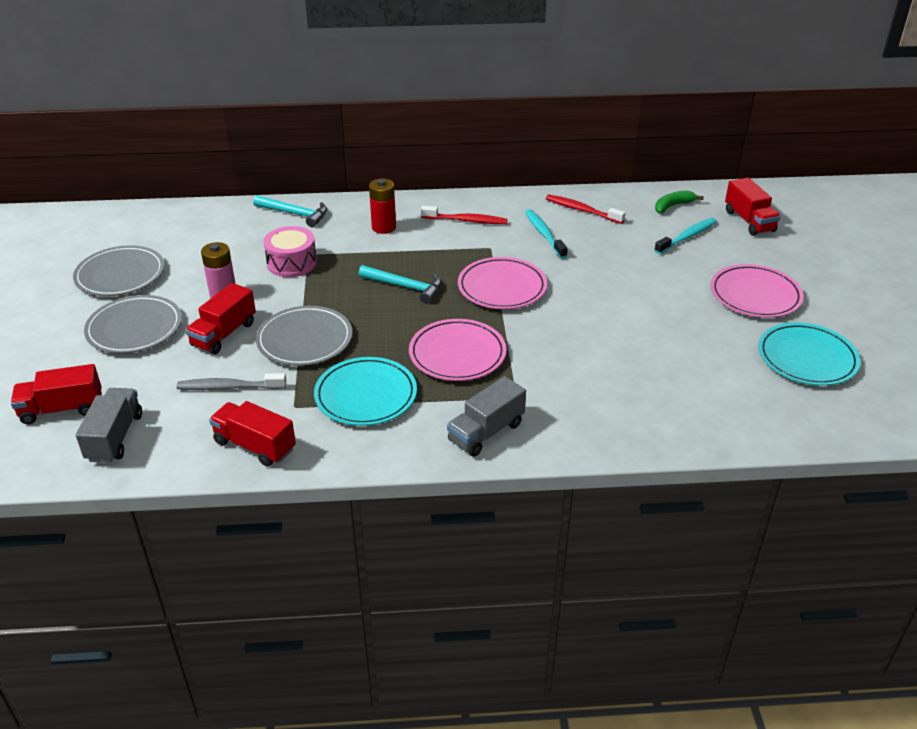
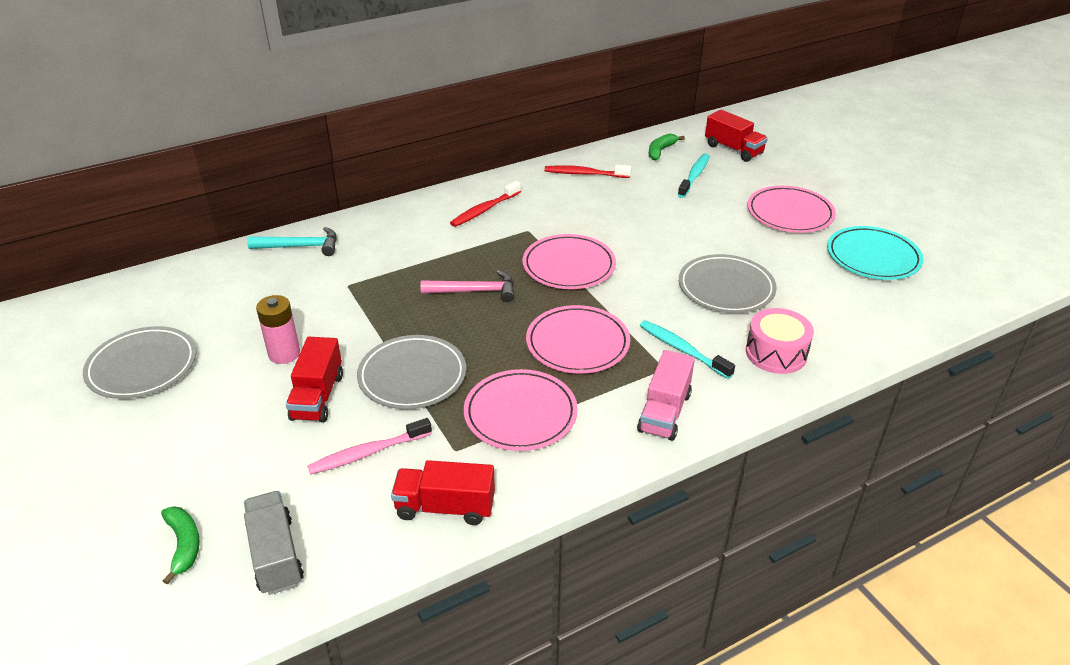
camera: 25 degrees left, 0 degrees up
(62, 409) = (184, 545): red truck -> green banana
(134, 328) = (206, 422): grey plate -> grey plate (726, 288)
(229, 387) = (367, 453): grey toothbrush -> pink toothbrush
(292, 263) = (336, 299): pink drum -> pink drum (776, 353)
(366, 395) = (520, 414): turquoise plate -> pink plate
(383, 227) = (406, 237): red battery -> none
(405, 287) = (475, 291): turquoise hammer -> pink hammer
(466, 220) = (484, 210): red toothbrush -> red toothbrush turned 150 degrees clockwise
(486, 432) = (664, 412): grey truck -> pink truck
(544, 234) = (568, 204): turquoise toothbrush -> turquoise toothbrush (682, 349)

